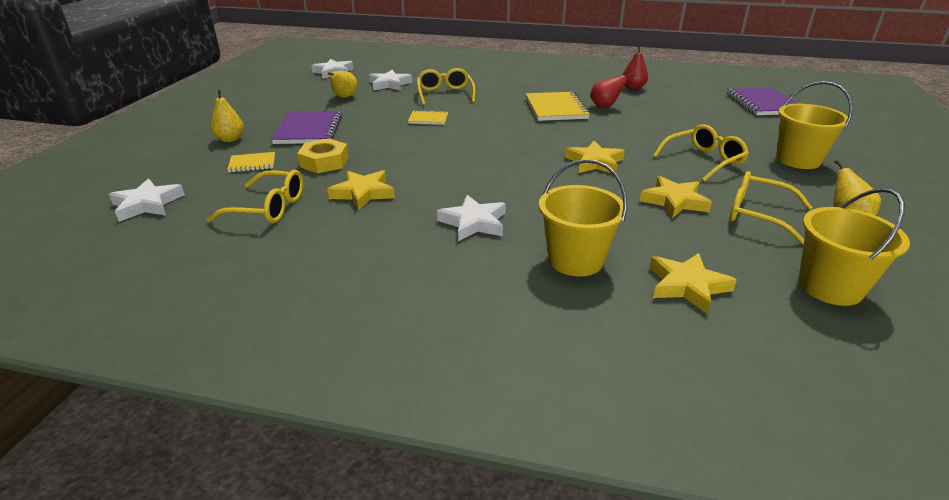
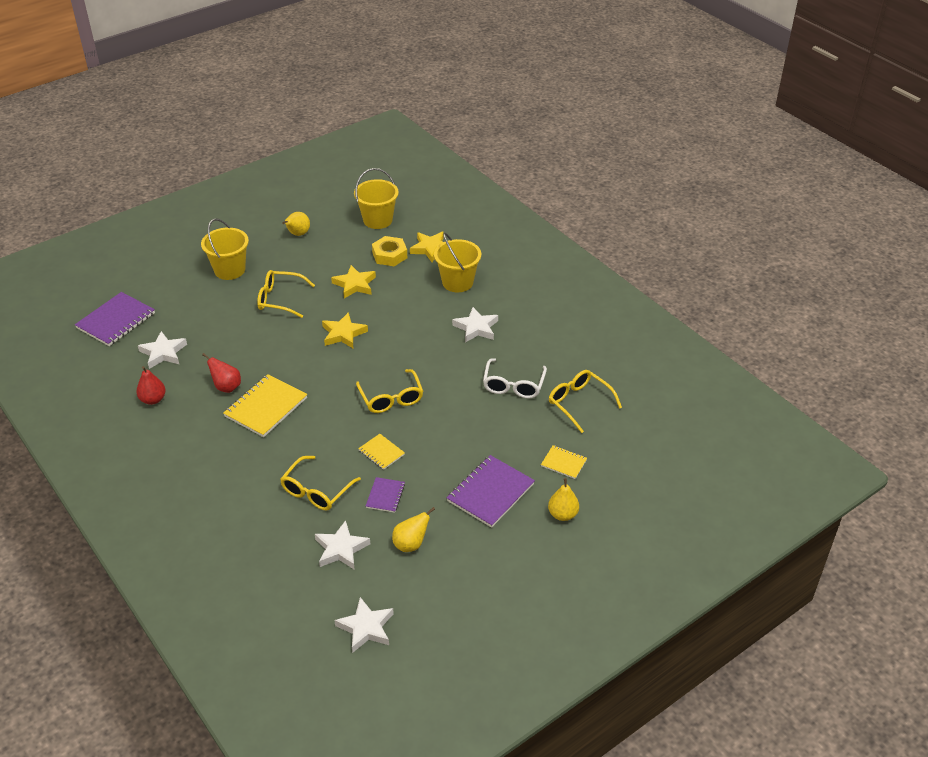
camera: 140 degrees left, 10 degrees up
(147, 204) = (653, 449): white star -> white star (163, 353)
(324, 162) = (512, 435): yellow nut -> yellow nut (389, 255)
(363, 193) = (513, 385): yellow star -> white glasses
(392, 106) = (385, 496): none -> purple notebook
(757, 214) = (332, 257): yellow glasses -> yellow glasses (391, 398)

